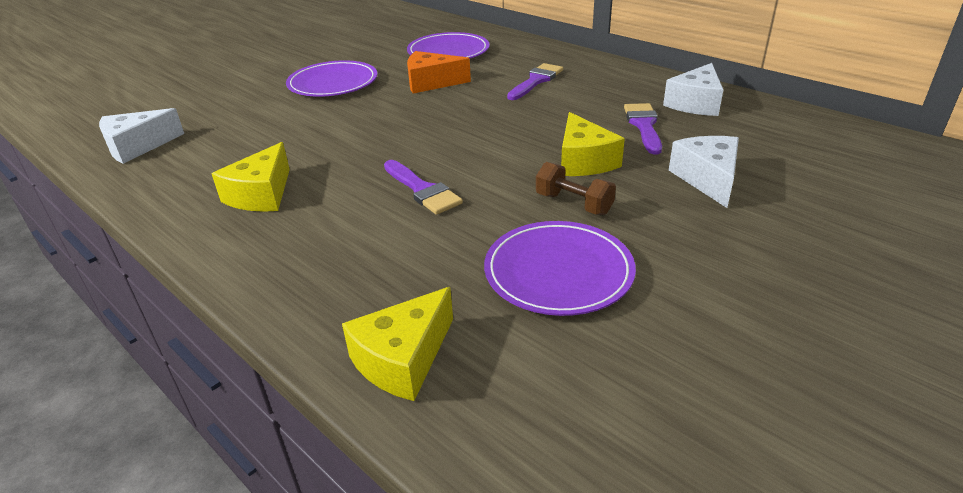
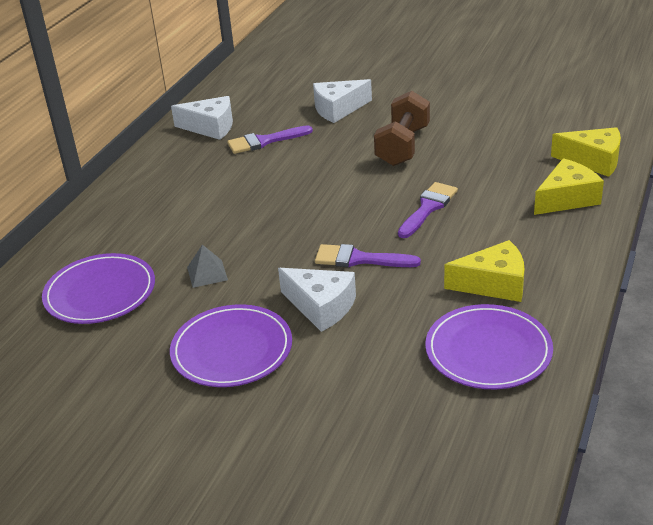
camera: 110 degrees left, 0 degrees up
(138, 147) = (475, 428): white cheese -> white cheese (321, 307)
(431, 83) = (207, 273): orange cheese -> grey pyramid
(536, 81) = (182, 209): purple brush -> purple brush (359, 259)
(558, 272) = (481, 136): purple plate -> purple plate (488, 351)
(574, 204) = (403, 146): brown dumbbell -> brown dumbbell, size x1.58
(584, 161) = (339, 154): yellow cheese -> yellow cheese (566, 199)

